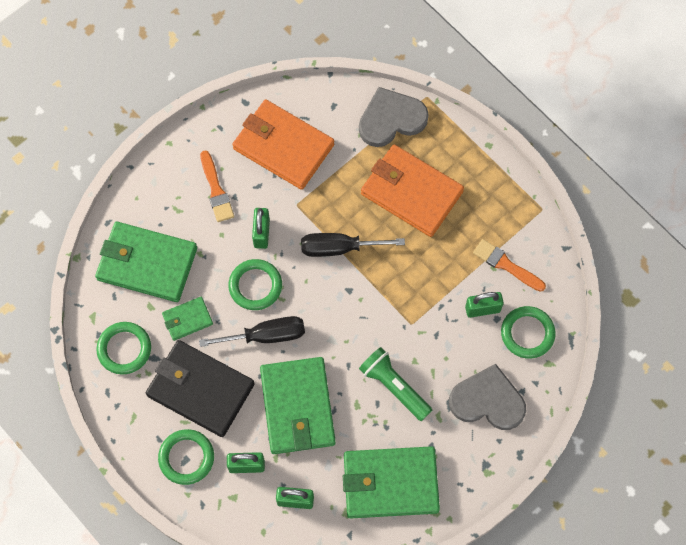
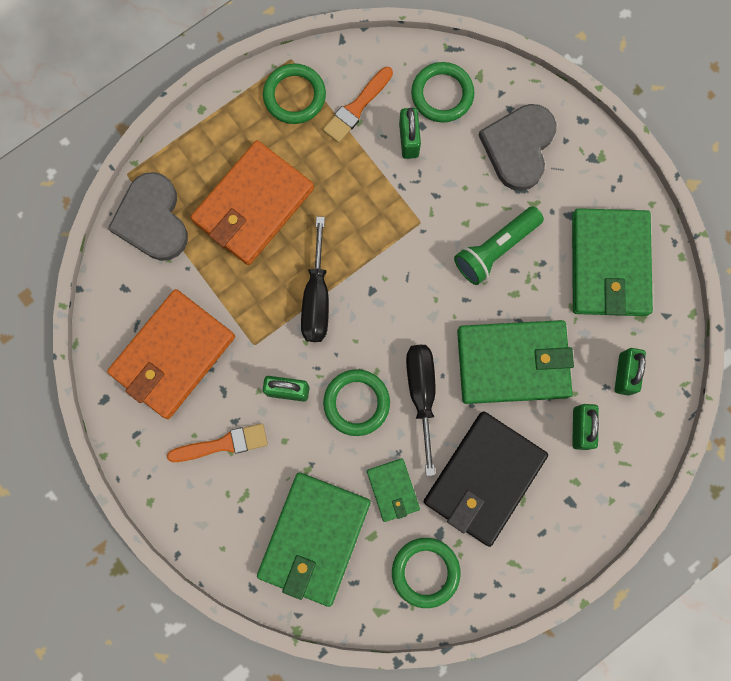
camera: 85 degrees left, 10 degrees up
(186, 457) = (567, 500): green ring -> green ring (294, 96)

